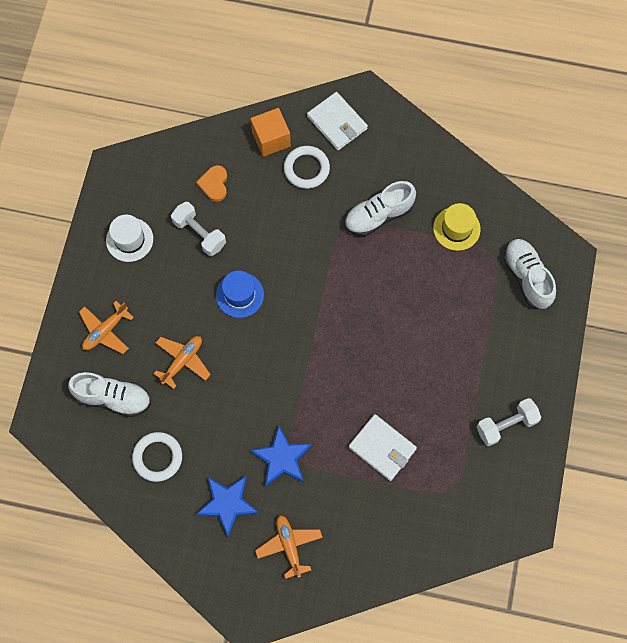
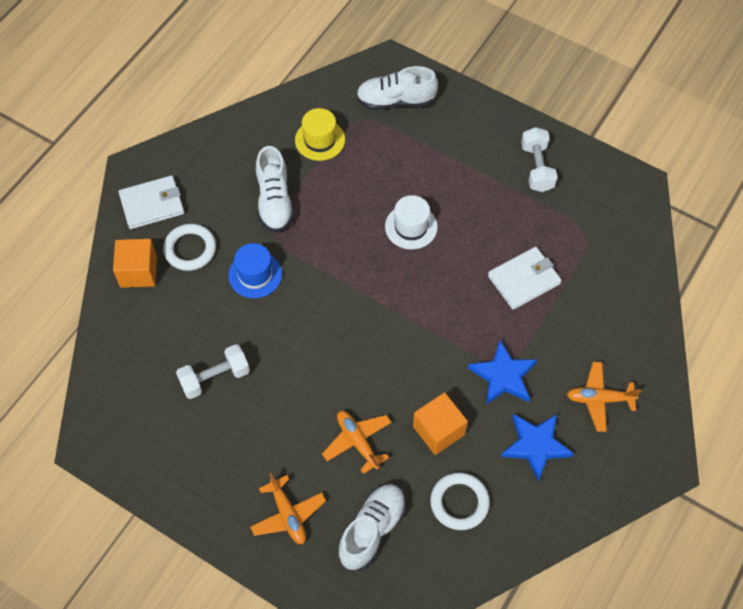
camera: 70 degrees left, 10 degrees down
(129, 239) = (187, 454): white hat -> white hat (411, 227)
(214, 184) = (163, 344): orange heart -> none
(214, 421) = (438, 430): none -> orange cube
(240, 295) = (305, 359): blue hat -> blue hat (255, 274)

